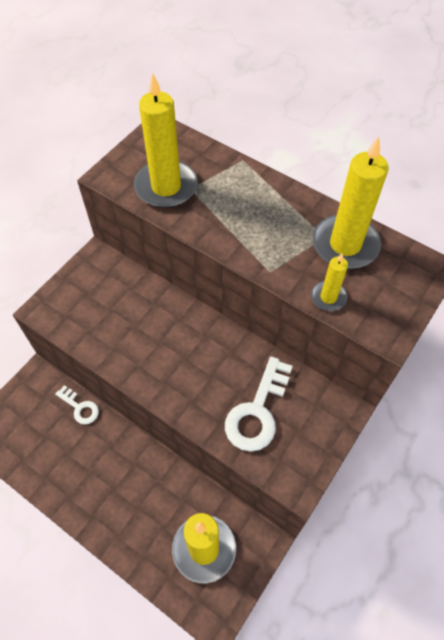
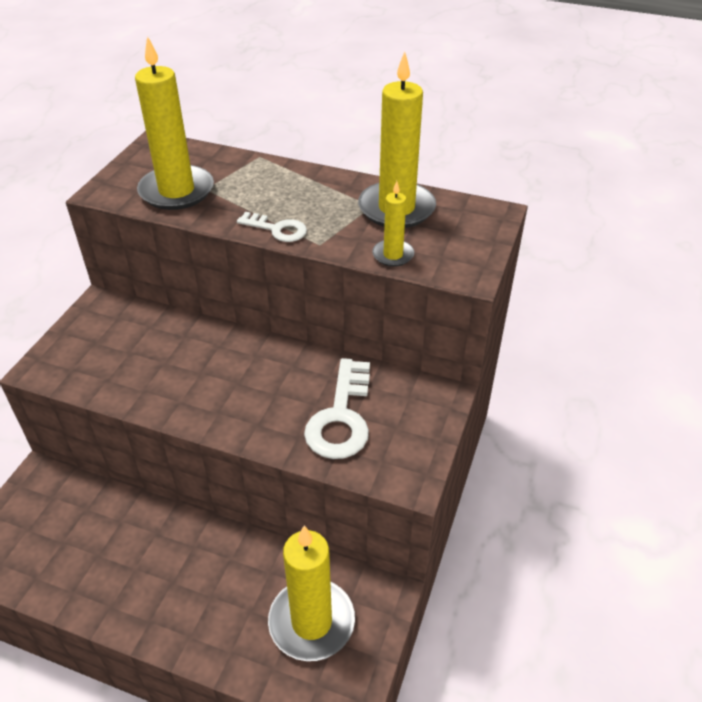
camera: 15 degrees left, 15 degrees down
(80, 407) = (106, 498): white key -> white key (277, 229)

